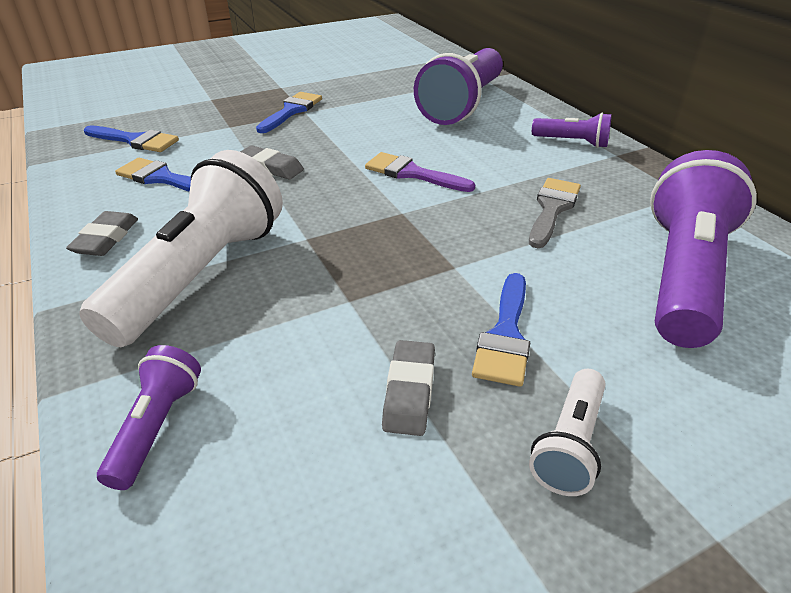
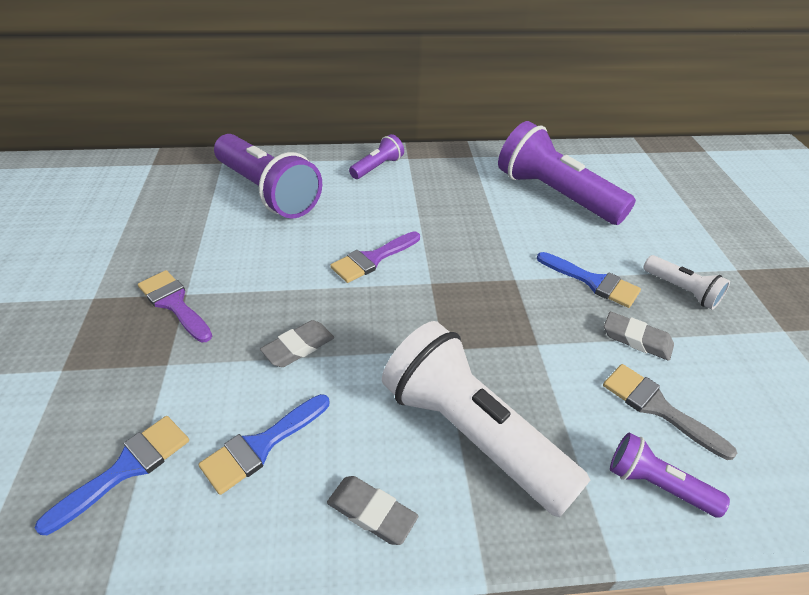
camera: 70 degrees left, 5 degrees up
(291, 111) = (174, 303): blue brush -> purple brush
(552, 209) = (463, 211): grey brush -> grey brush (657, 407)

